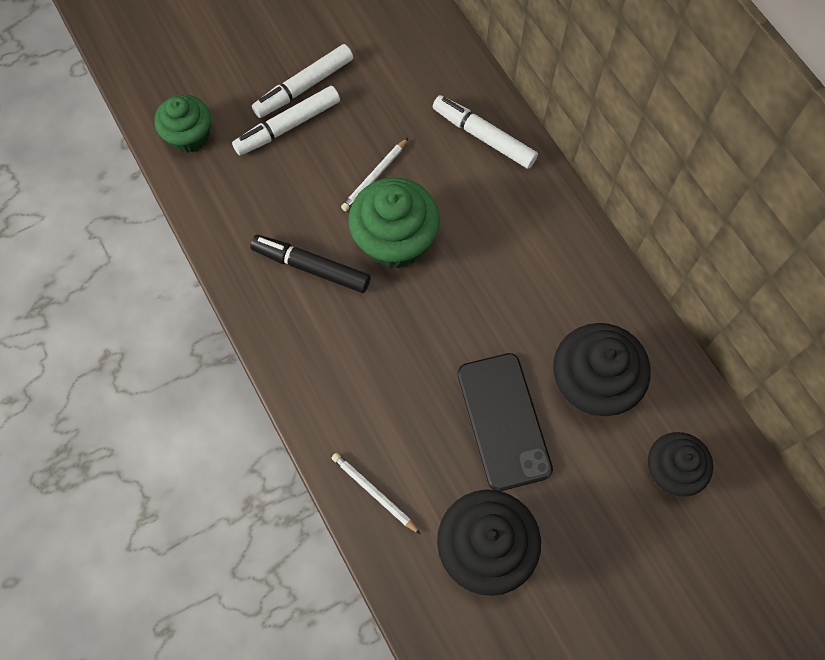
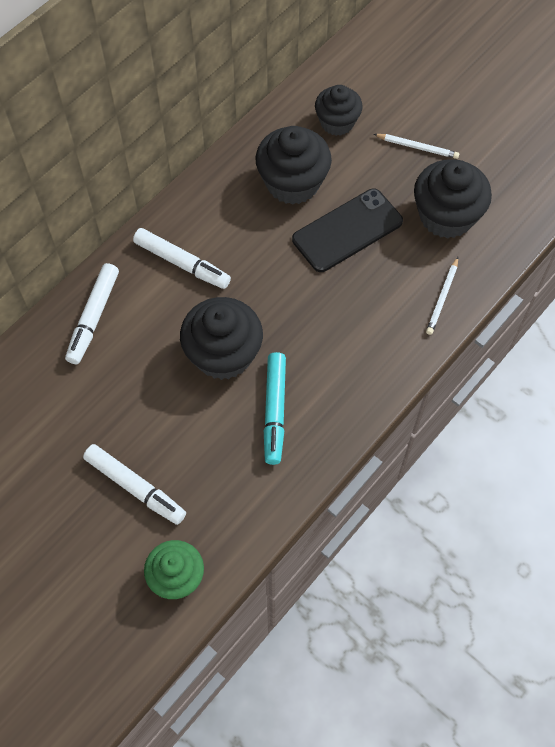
camera: 110 degrees left, 5 degrees down
(304, 87) = (85, 490): white marker -> white marker (182, 263)
(311, 267) = (274, 411): black marker -> turquoise marker
(374, 176) = (165, 392): white pencil -> white pencil (417, 147)
(395, 240) = (223, 354): green cupcake -> black cupcake

